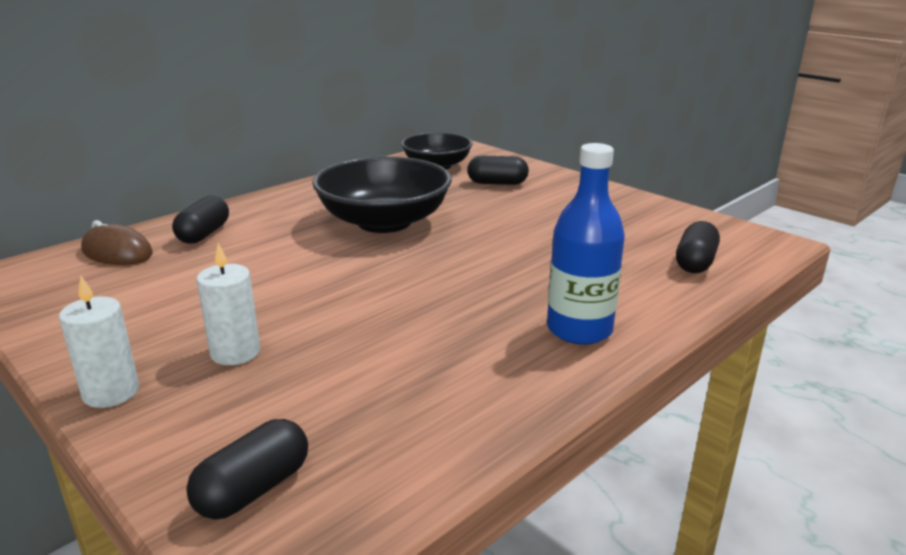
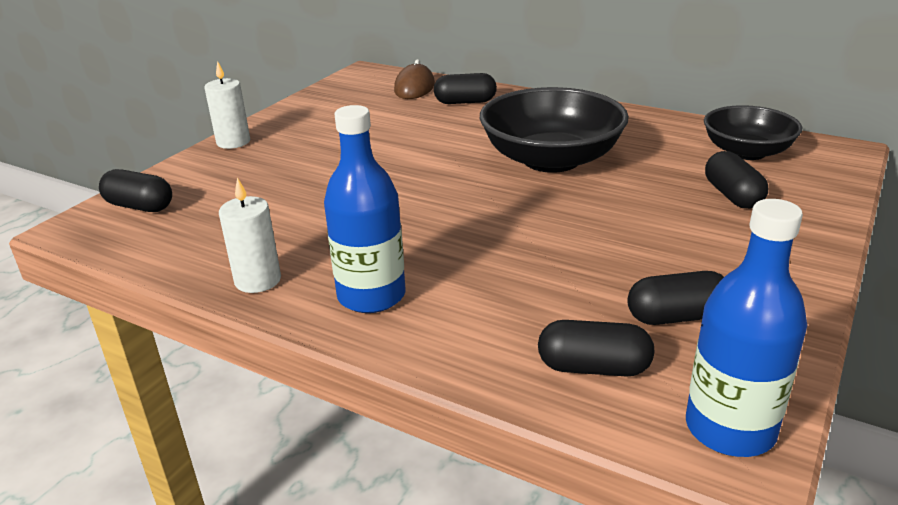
camera: 75 degrees right, 5 degrees up
(235, 352) = (287, 162): white candle -> white candle (258, 280)
(642, 229) = (677, 316): none -> black capsule
(754, 240) = (730, 429): none -> blue bottle

